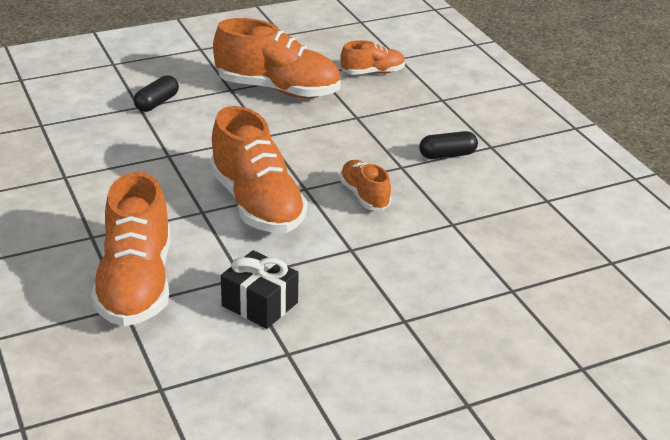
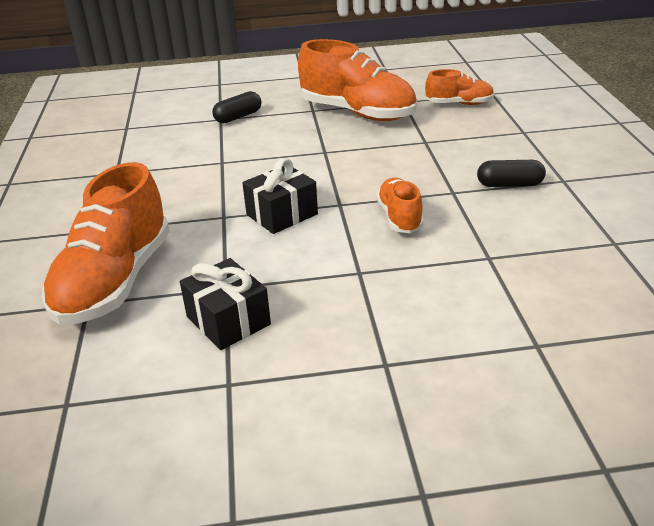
camera: 20 degrees right, 0 degrees up
(257, 204) = (282, 214): orange shoe -> black gift

